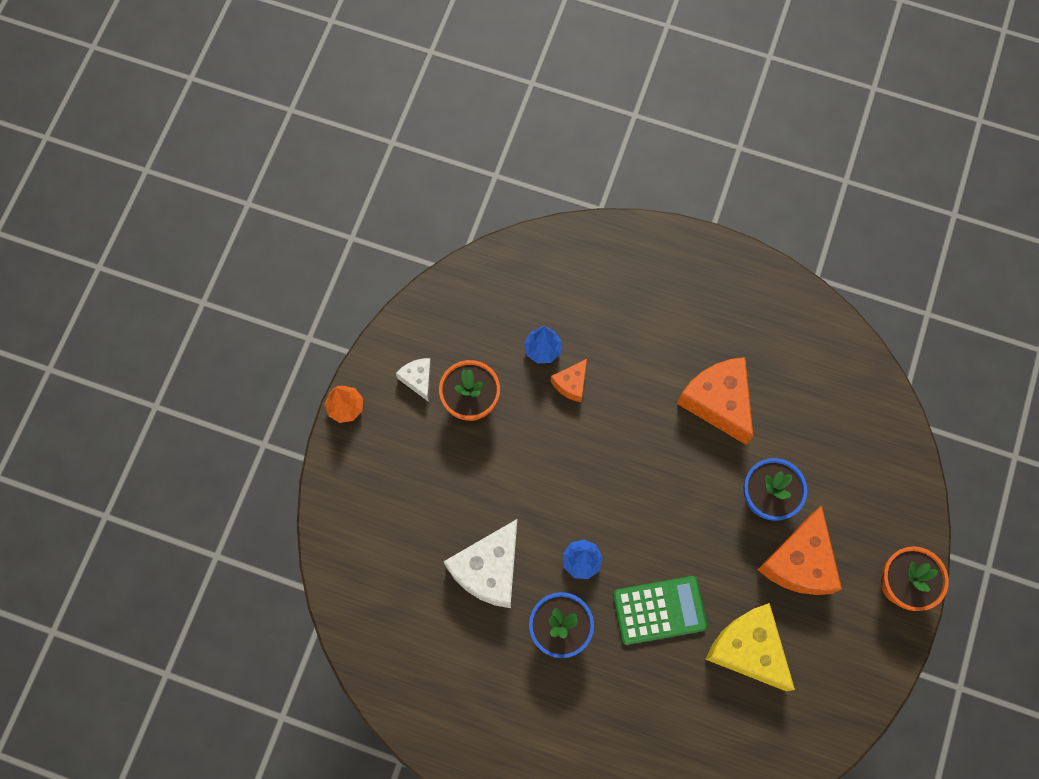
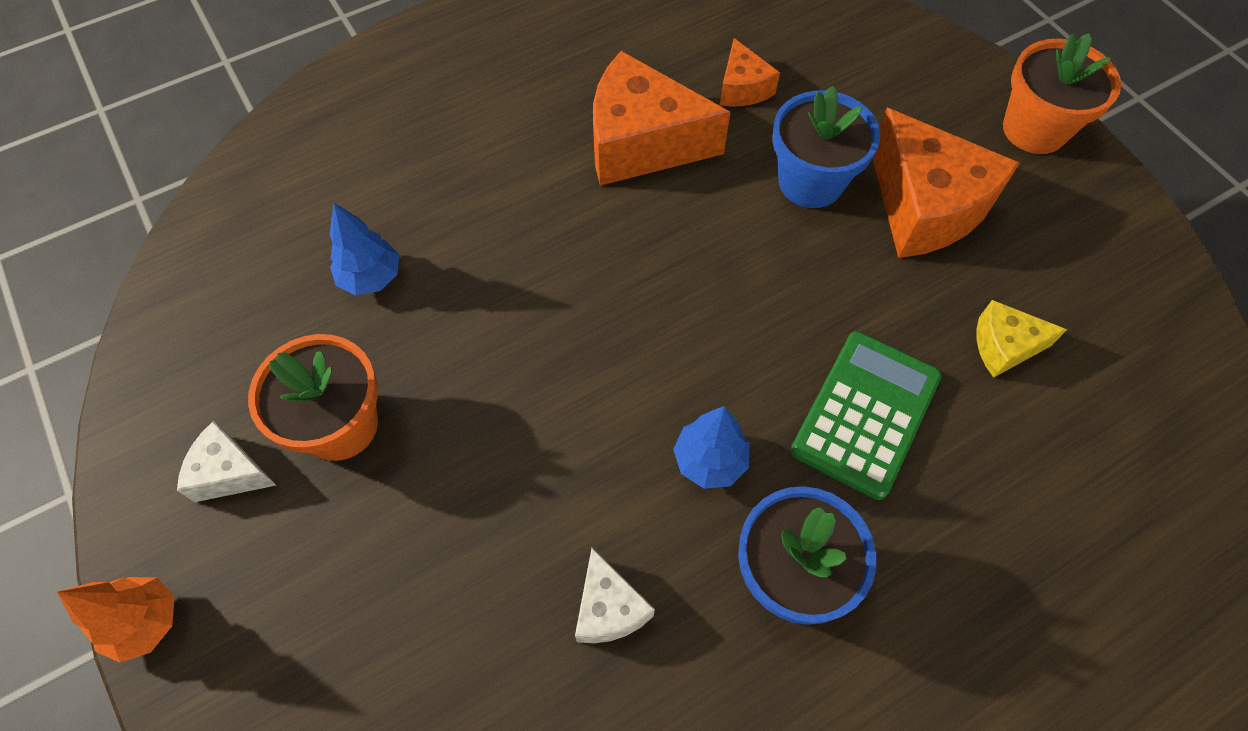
camera: 50 degrees left, 10 degrees down
(489, 569) = (608, 608): white cheese -> white cheese, size x0.51
(571, 384) = (452, 280): orange cheese -> orange cheese (742, 88)
(748, 649) = (1004, 346): yellow cheese -> yellow cheese, size x0.51

